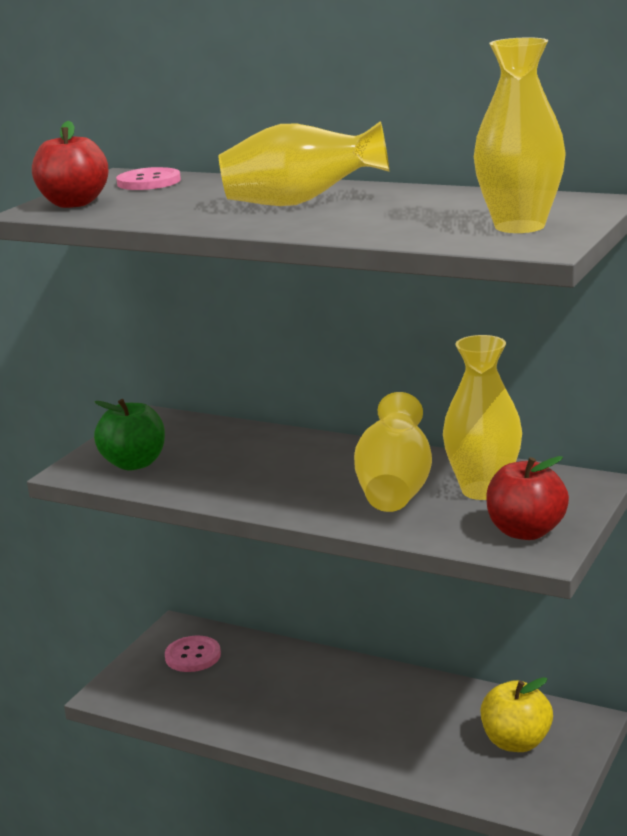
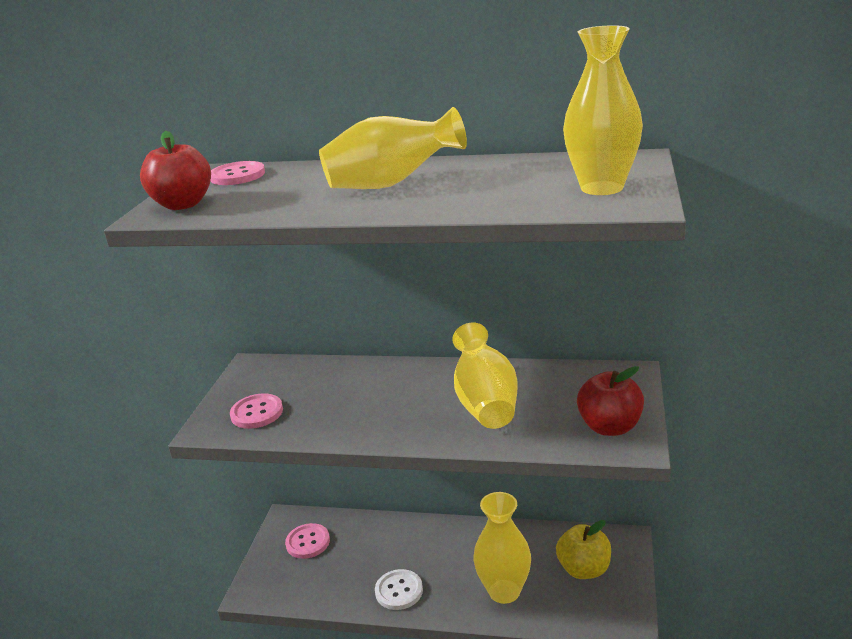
camera: 15 degrees left, 5 degrees up
(134, 464) = (257, 413): green apple -> pink button
(278, 723) = (399, 591): none -> white button
(483, 490) = (554, 393): yellow vase -> yellow vase (504, 591)

